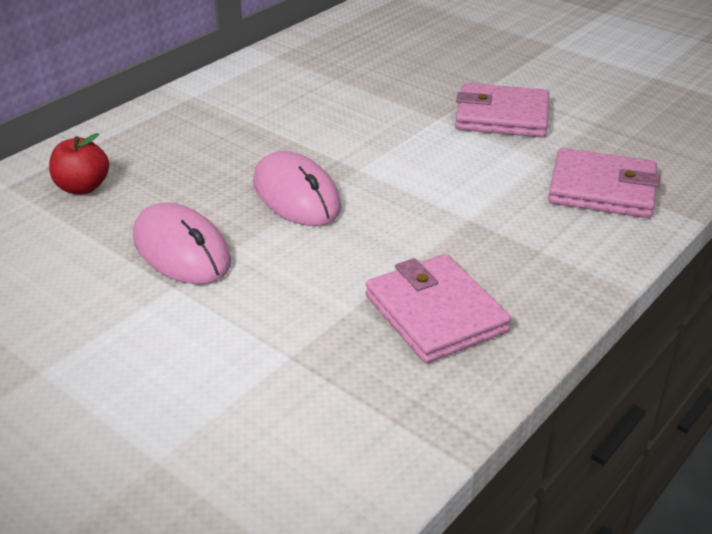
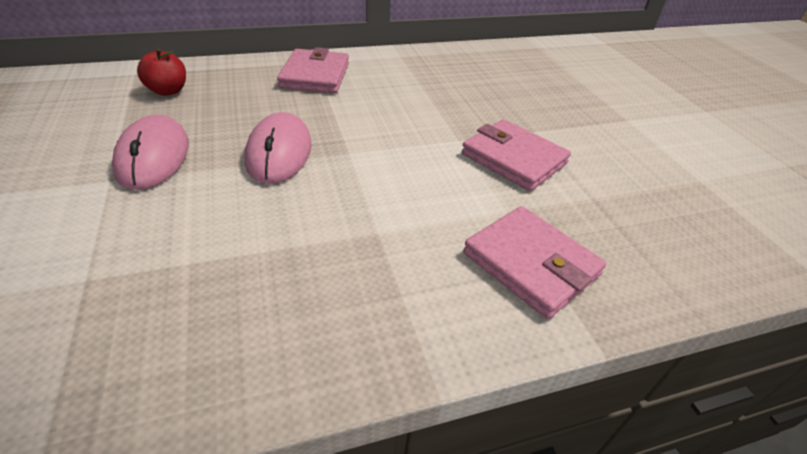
camera: 30 degrees right, 5 degrees up
(435, 313) = (235, 306): pink wallet -> pink wallet (315, 75)

